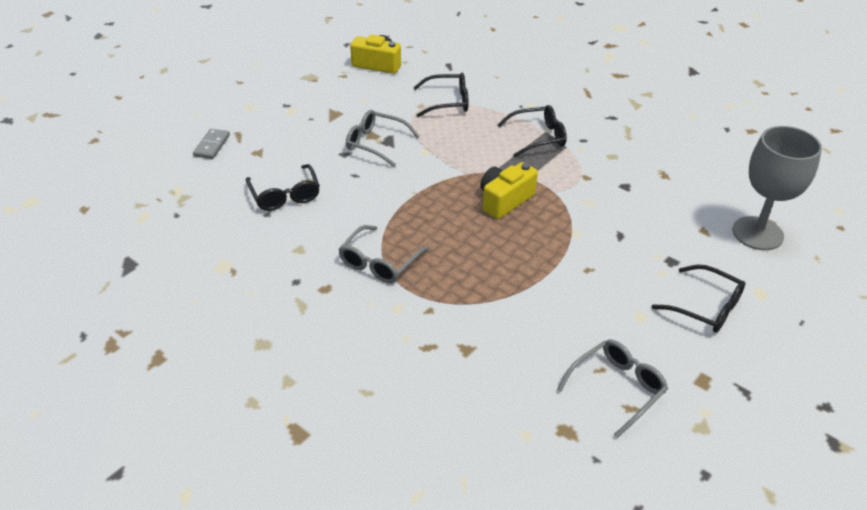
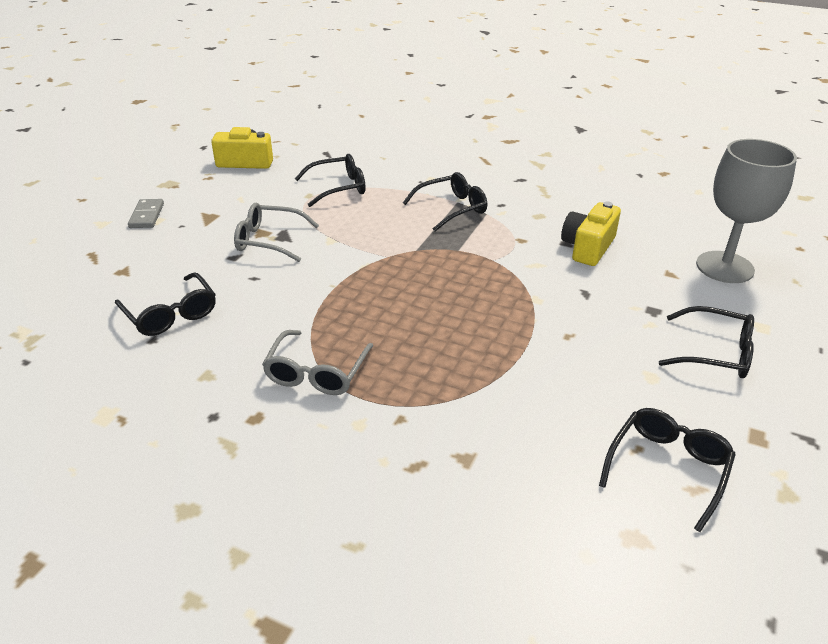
camera: 15 degrees left, 5 degrees down
(212, 146) = (60, 272): grey domino -> grey domino (147, 216)
(504, 200) = (442, 277): yellow camera -> yellow camera (588, 247)
(617, 388) = (667, 468): grey glasses -> black glasses

